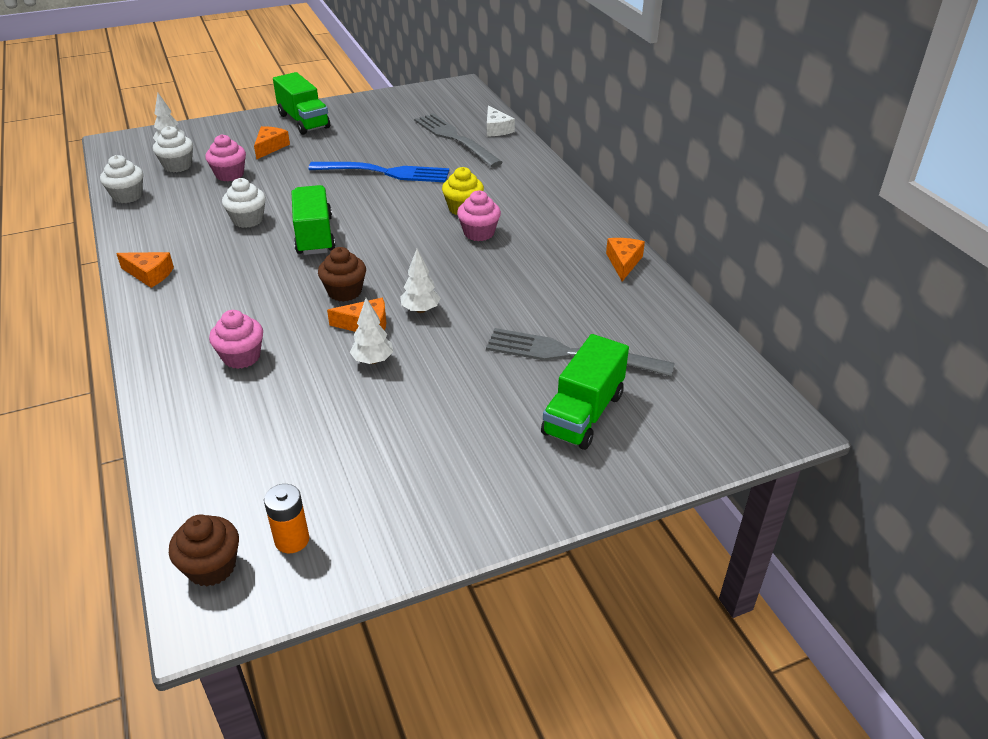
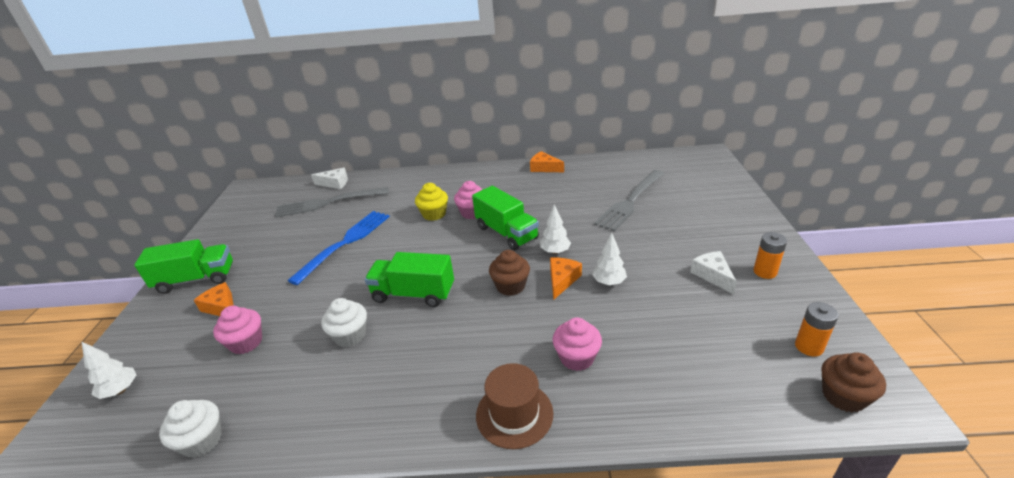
camera: 65 degrees left, 5 degrees down
(149, 274) = (397, 423): orange cheese -> none
(164, 333) = (514, 414): none -> brown hat
(178, 166) = (179, 386): white cupcake -> none
(415, 448) = (712, 275): none -> white cheese
(440, 499) = (765, 272): none -> orange battery
(583, 414) = (689, 207): green truck -> green truck (506, 233)

